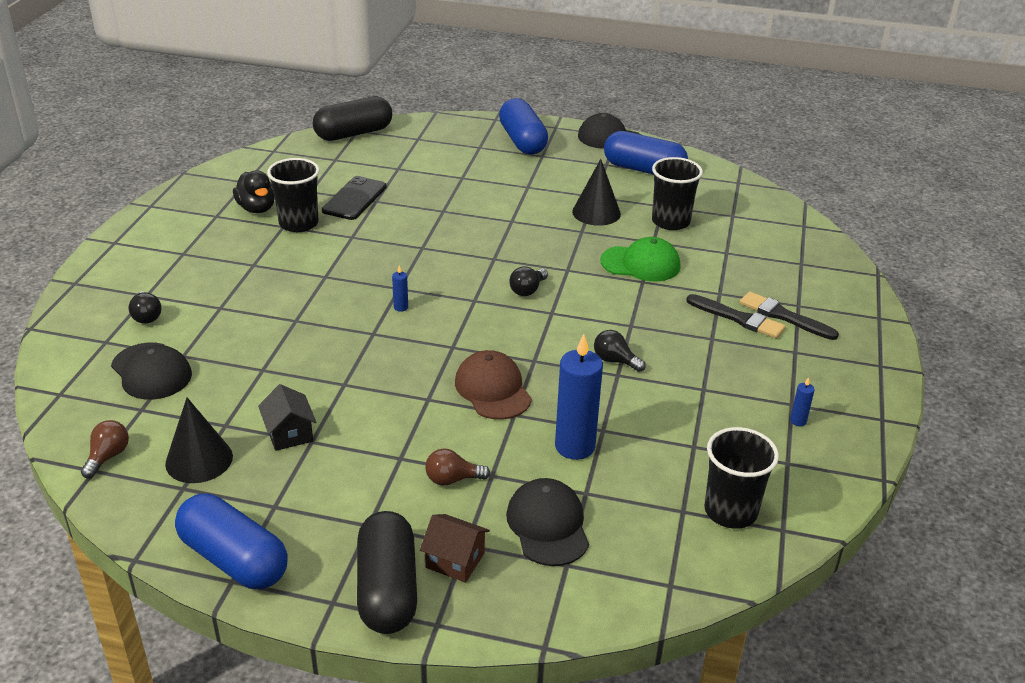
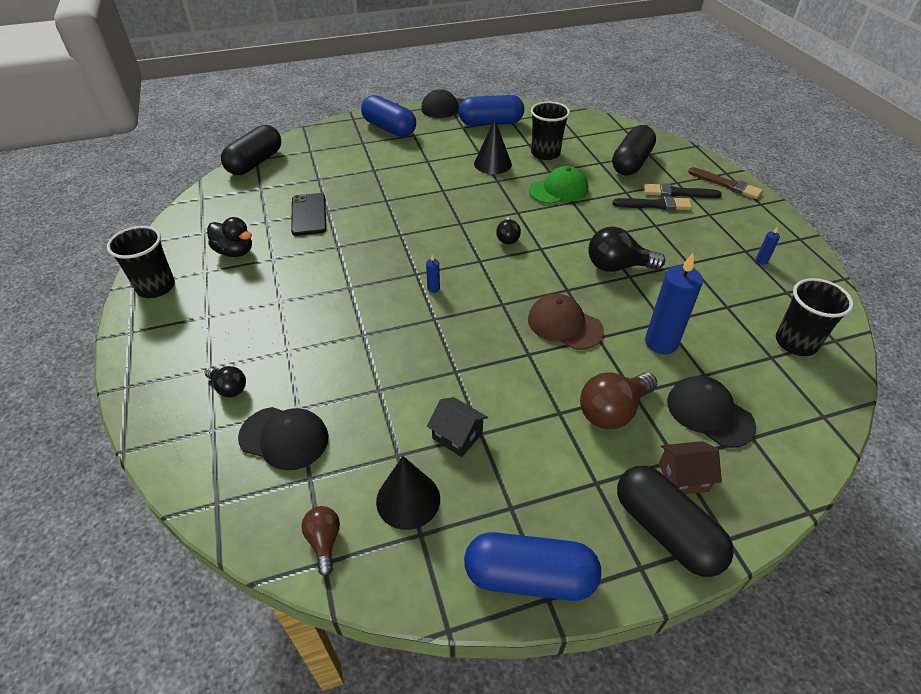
camera: 30 degrees left, 10 degrees up
(299, 223) = (283, 251): black cup -> black cup (156, 287)
(452, 479) = (612, 411): brown light bulb -> brown light bulb, size x1.74
(615, 361) = (617, 266): black light bulb -> black light bulb, size x1.74
(765, 265) = (631, 163): none -> black capsule
(862, 330) = (727, 185): none -> brown brush

